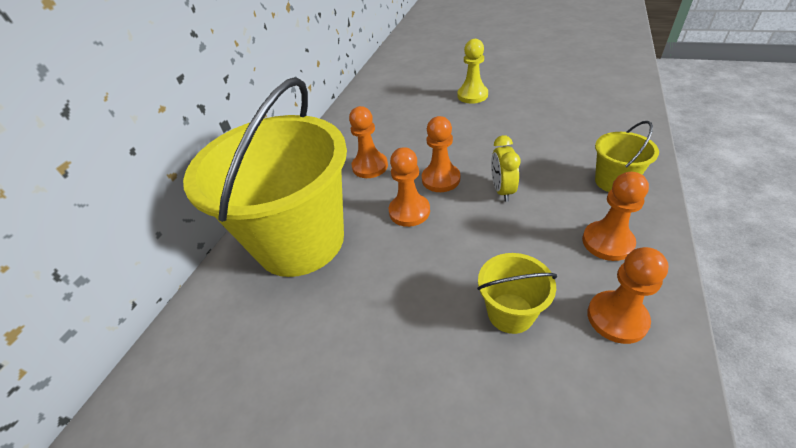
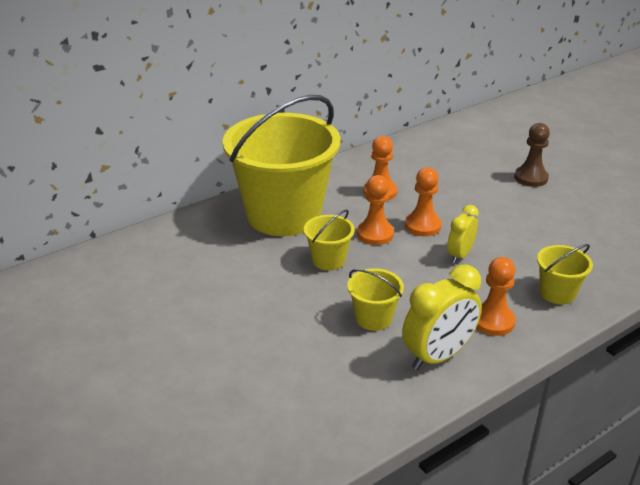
camera: 30 degrees right, 10 degrees down
(395, 268) = (328, 260): none -> yellow bucket
(472, 95) = (531, 178): yellow pawn -> brown pawn
(617, 318) = (438, 356): orange pawn -> yellow clock

